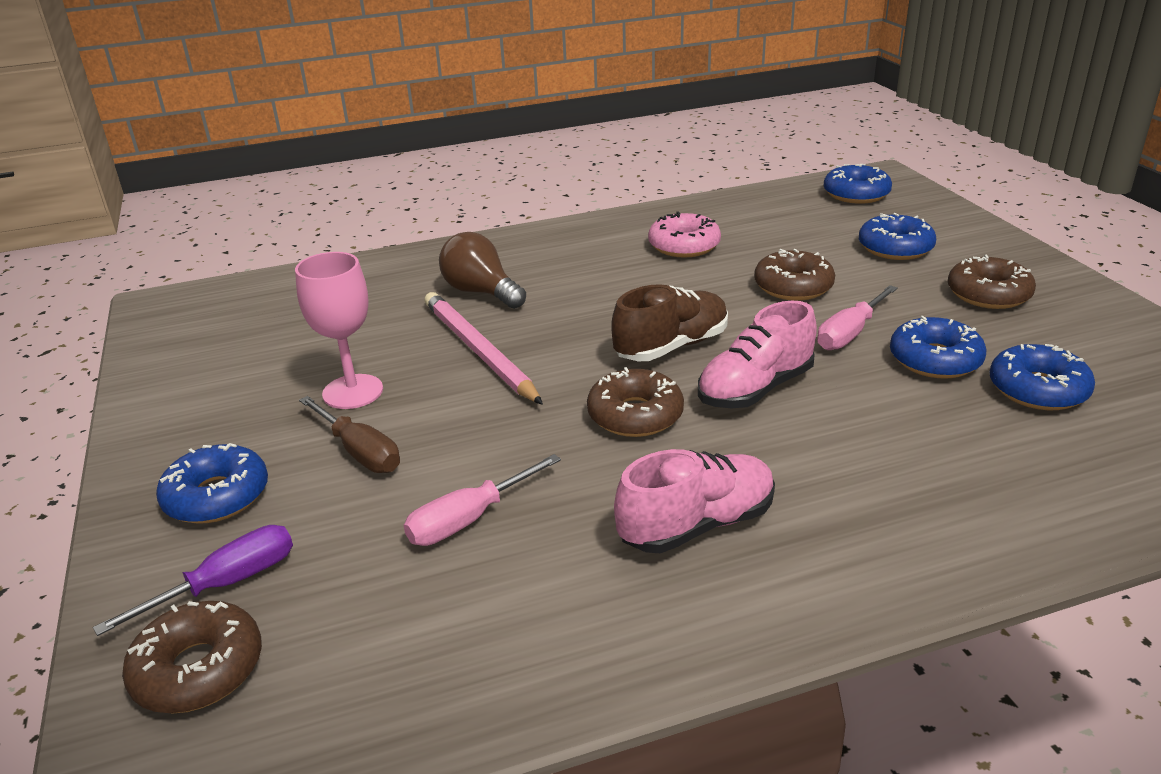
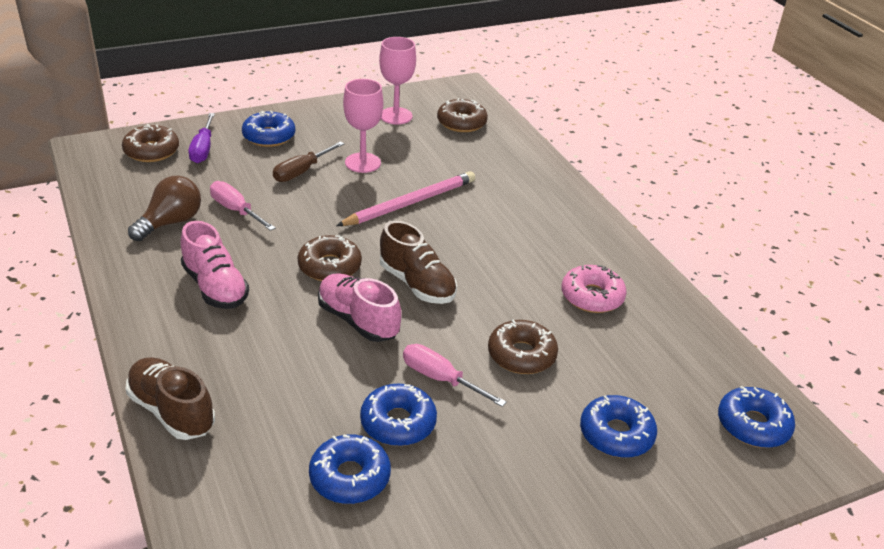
camera: 80 degrees right, 5 degrees up
(215, 363) = (396, 116): none -> pink goblet
(226, 584) = (203, 149): purple screwdriver -> purple screwdriver turned 45 degrees clockwise
(481, 292) = (493, 199): brown light bulb -> brown light bulb (170, 222)
(988, 294) = (521, 485): brown donut -> brown donut (461, 123)
(1000, 542) = (172, 411): none -> brown shoe

